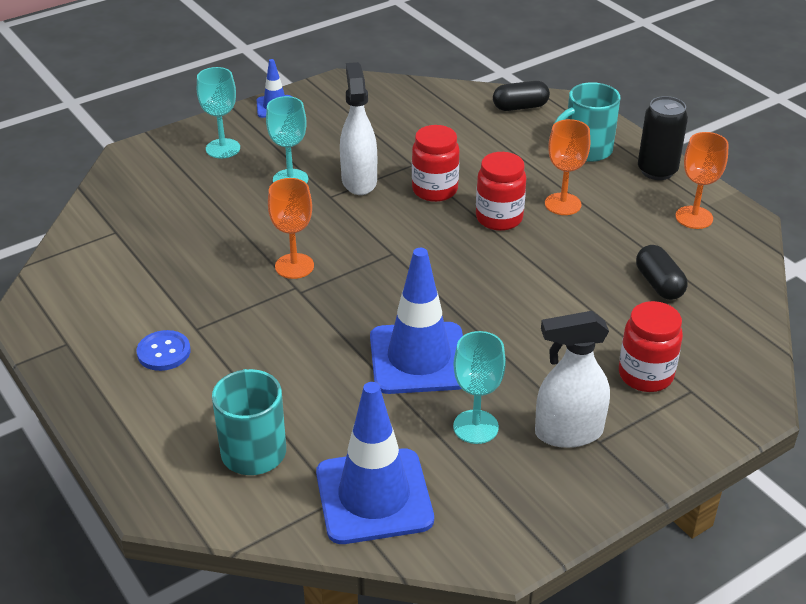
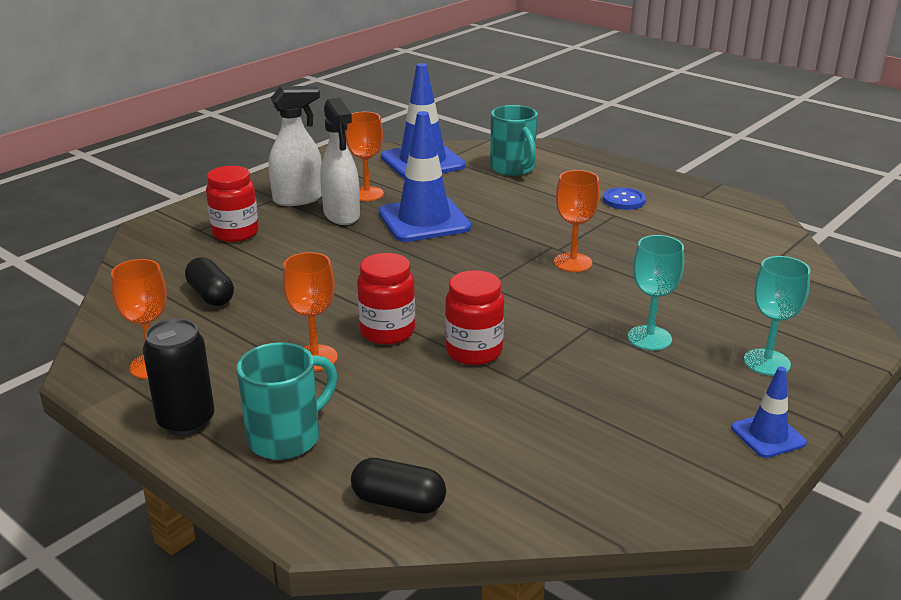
camera: 165 degrees right, 10 degrees down
(359, 181) = (569, 348): white spray bottle -> white spray bottle (341, 215)
(475, 427) = (367, 194): turquoise goblet -> orange goblet
(520, 107) = (398, 502): black capsule -> black capsule turned 45 degrees clockwise

